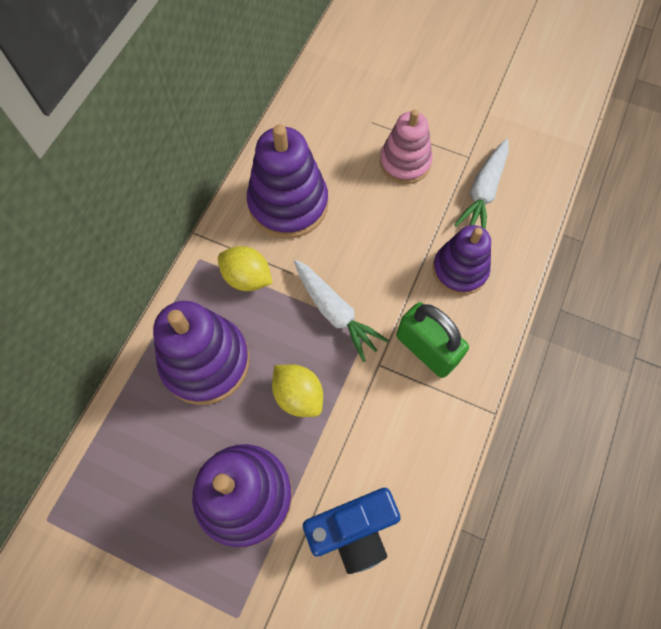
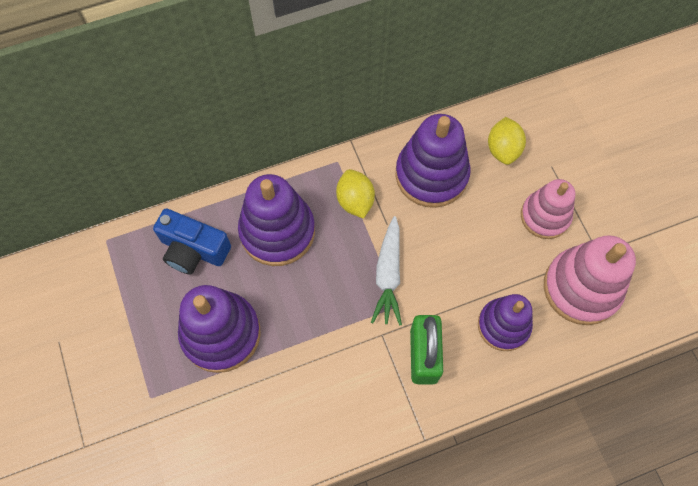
camera: 45 degrees right, 0 degrees up
(298, 395) = (311, 305): yellow lemon -> yellow lemon (503, 149)
(353, 530) = (261, 418): blue camera -> blue camera (193, 250)
(483, 192) = (581, 288): white carrot -> pink stacking toy

